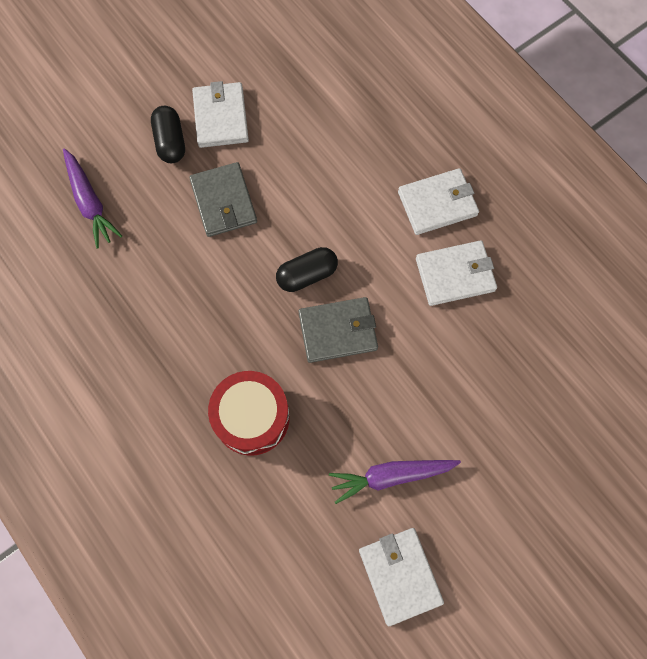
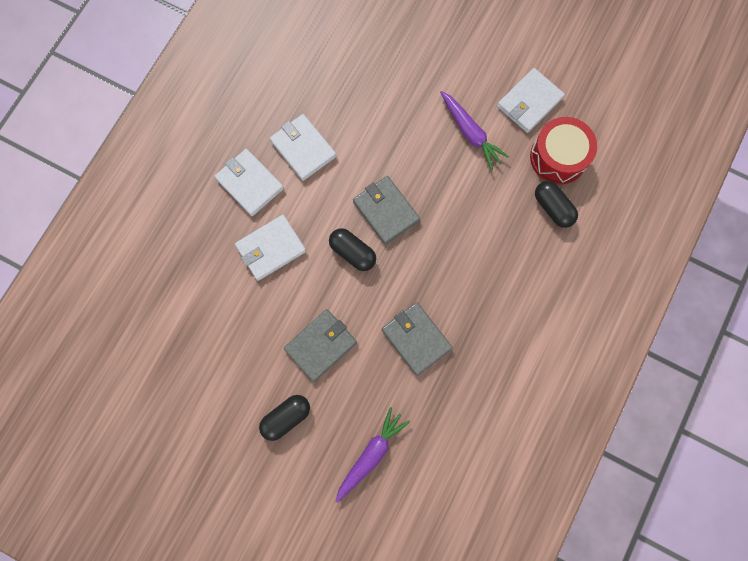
camera: 115 degrees left, 5 degrees up
(179, 297) = (416, 339): none -> grey wallet
(220, 117) = (244, 387): white wallet -> white wallet (271, 249)
(247, 529) = (553, 208): none -> black capsule
(252, 417) = (478, 241): red drum -> red drum (558, 157)

